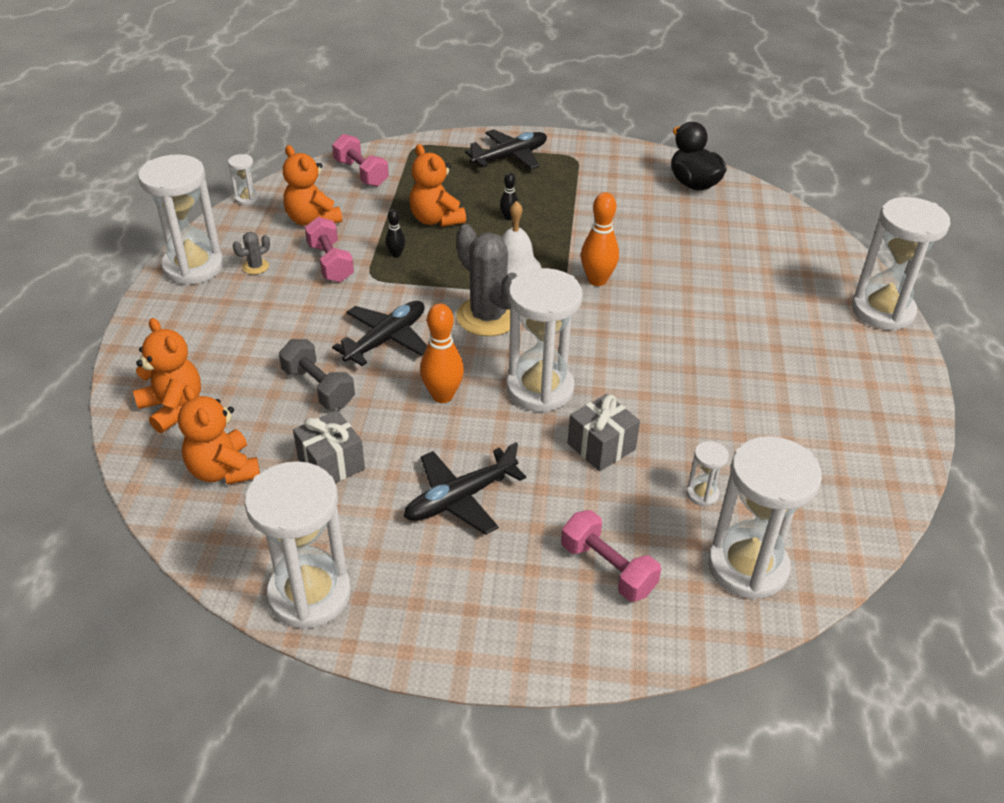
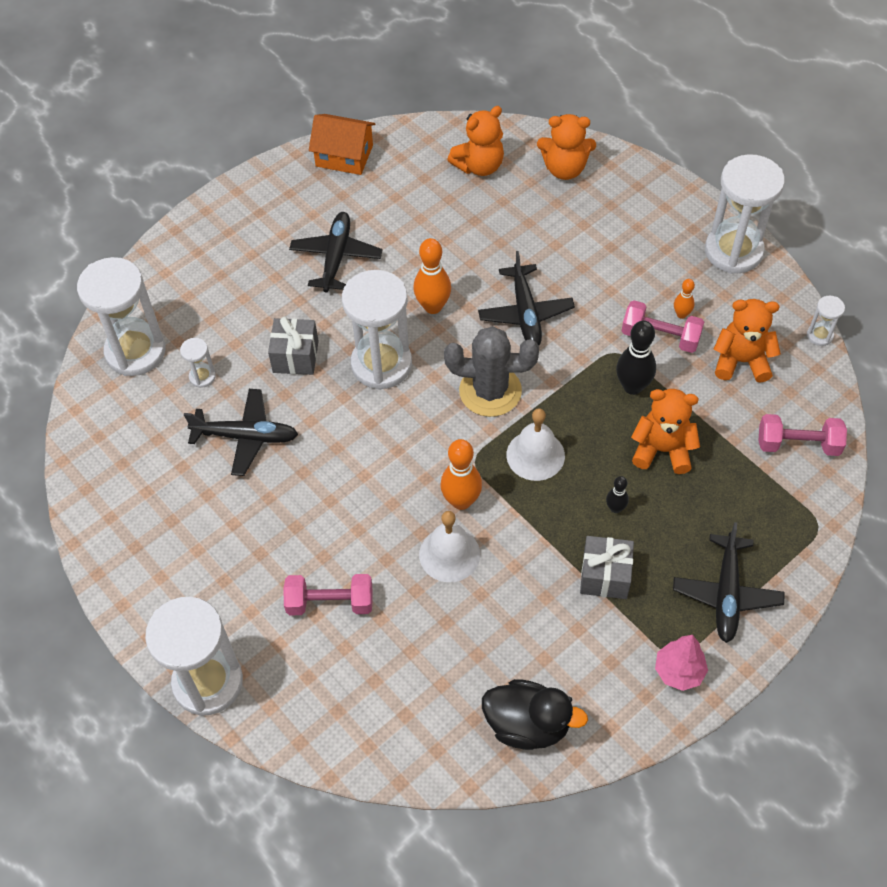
camera: 135 degrees right, 15 degrees up
(223, 470) = (479, 166): orange teddy bear -> orange teddy bear turned 135 degrees clockwise
(255, 267) = (699, 288): grey cactus -> none
(295, 263) = (681, 314): none -> orange bowling pin
(309, 594) = (344, 156): white hourglass -> orange house
(318, 388) = (510, 247): grey dumbbell -> none
(331, 464) = (431, 215): grey gift -> grey gift (605, 576)
(396, 254) = (632, 386): black bowling pin -> black bowling pin, size x1.85
(583, 152) = (679, 671): none -> pink tree
(608, 569) = (212, 287): pink dumbbell -> pink dumbbell (330, 603)
(642, 264) = (449, 554): none -> white bell
(710, 422) = (246, 437): none -> black plane

